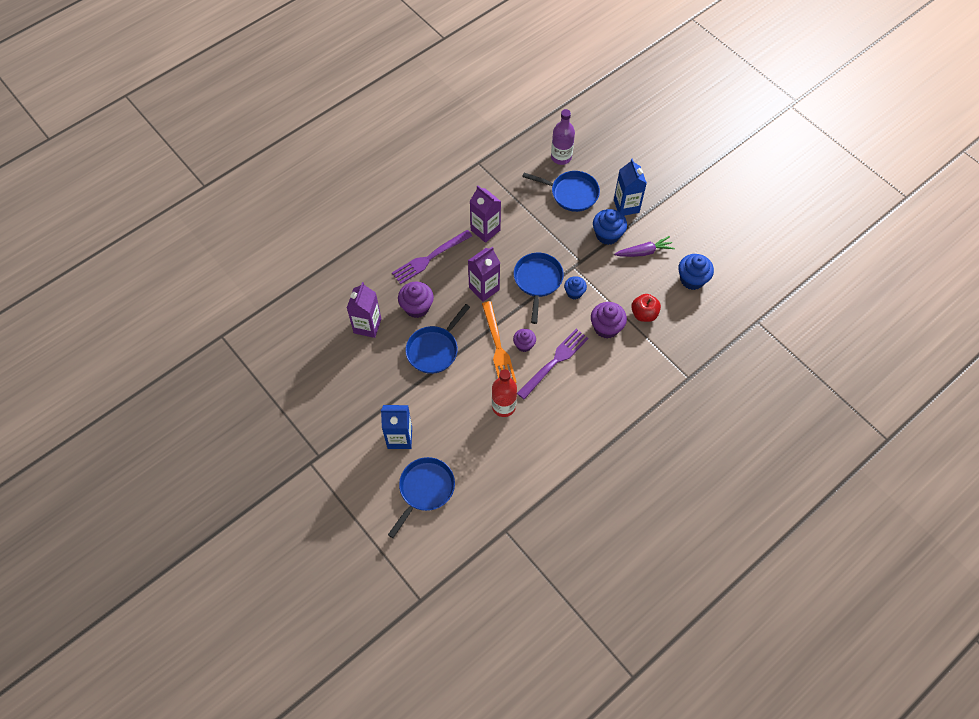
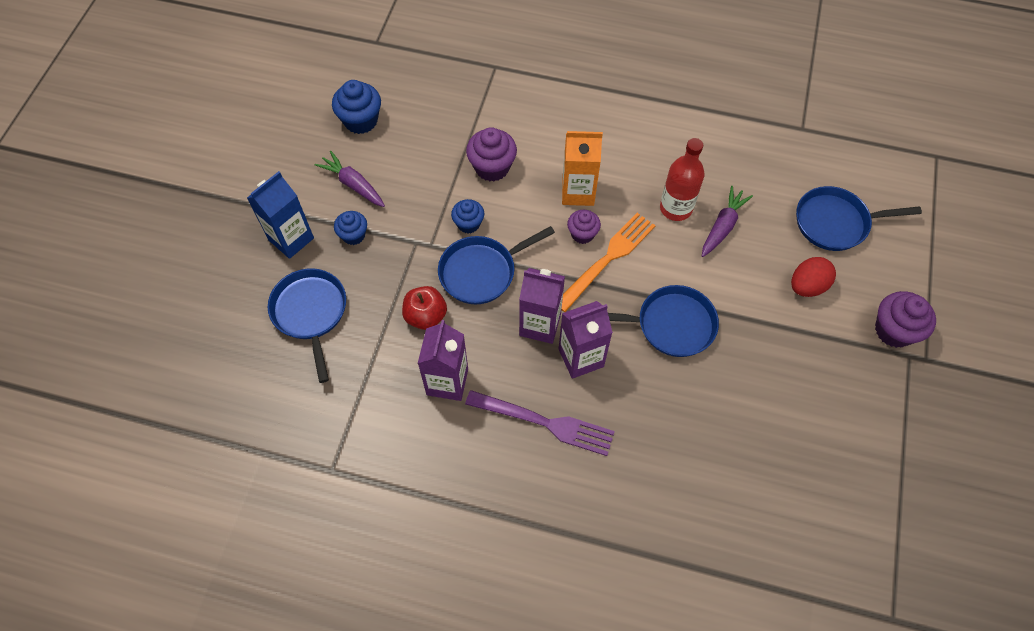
camera: 125 degrees left, 0 degrees up
(367, 326) = (707, 428): purple carton -> purple carton (581, 358)
(399, 437) = (807, 286): blue carton -> red egg
(417, 307) = (631, 386): purple cupcake -> purple cupcake (894, 330)
(472, 423) = (723, 226): none -> purple carrot
(554, 361) = (578, 192): purple fork -> orange carton
(561, 157) = (251, 363): purple bottle -> none
(607, 235) = (353, 235): blue cupcake -> blue cupcake, size x0.64
(644, 314) = (445, 142): red apple -> red apple (426, 316)

